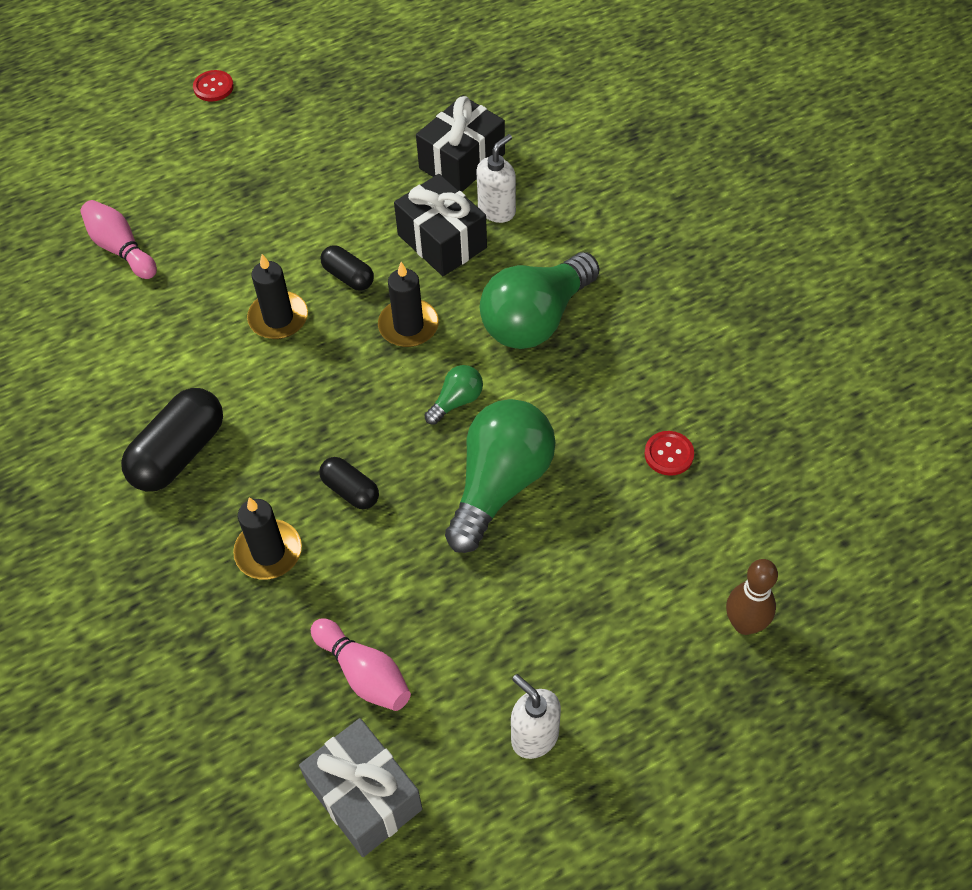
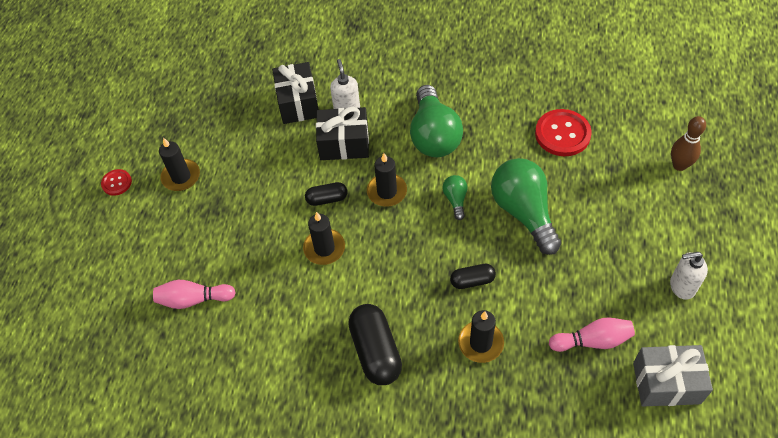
camera: 50 degrees left, 0 degrees up
(267, 132) = (181, 177): none -> black candle
(669, 454) = (562, 134): red button -> red button, size x1.87

